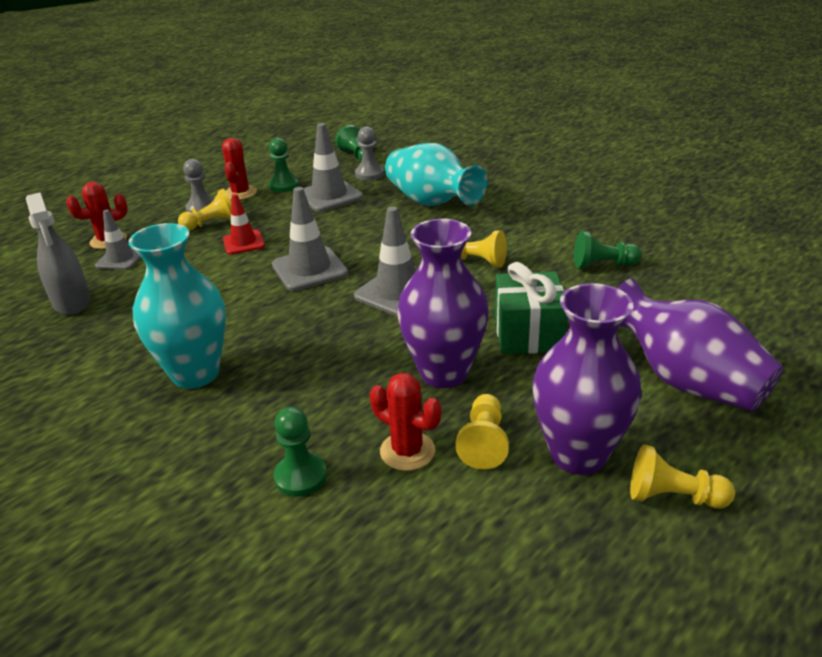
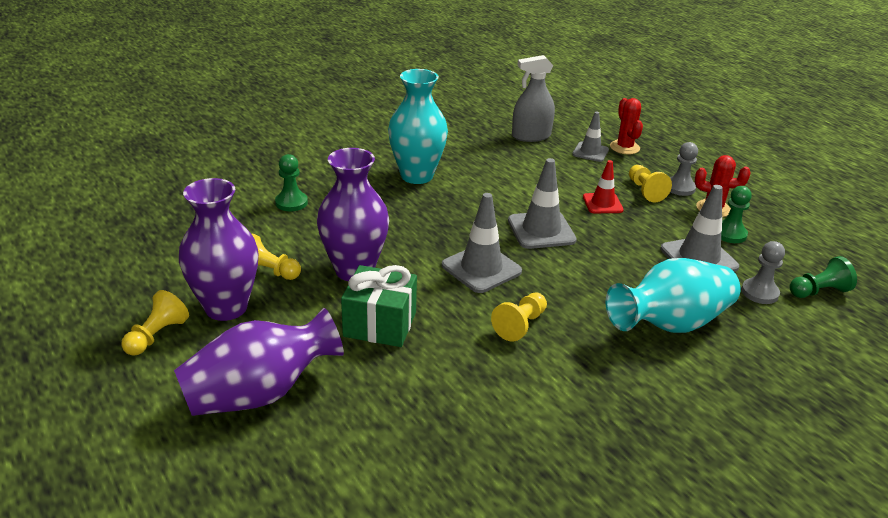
camera: 100 degrees right, 0 degrees up
(407, 451) = (284, 241): red cactus -> none
(602, 265) = (477, 413): green pawn -> none

